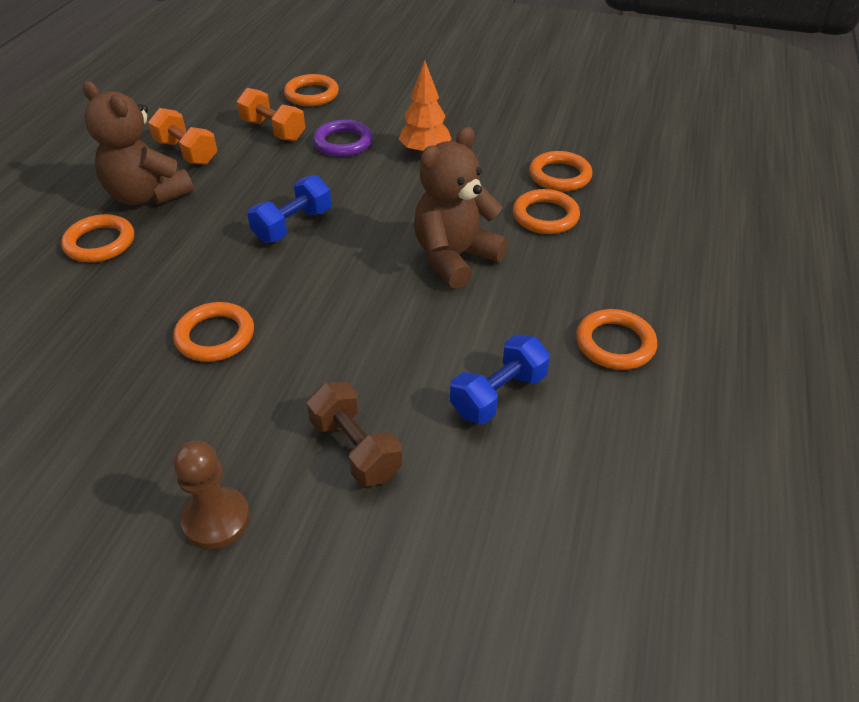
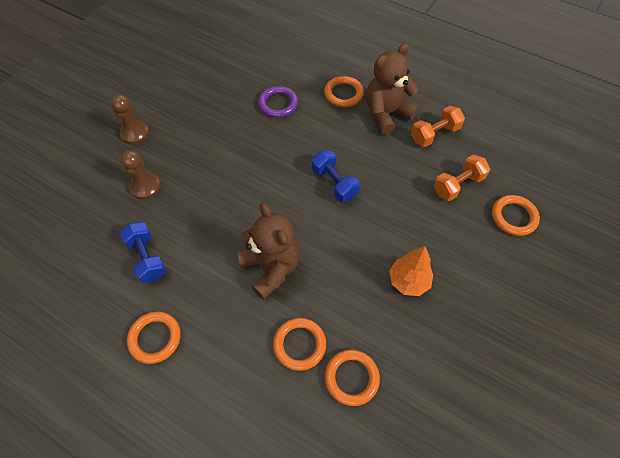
camera: 105 degrees right, 15 degrees up
(215, 336) = (247, 139): orange ring -> none
(343, 142) = (432, 227): purple ring -> purple ring (278, 104)
(355, 449) = (145, 187): brown dumbbell -> brown pawn

